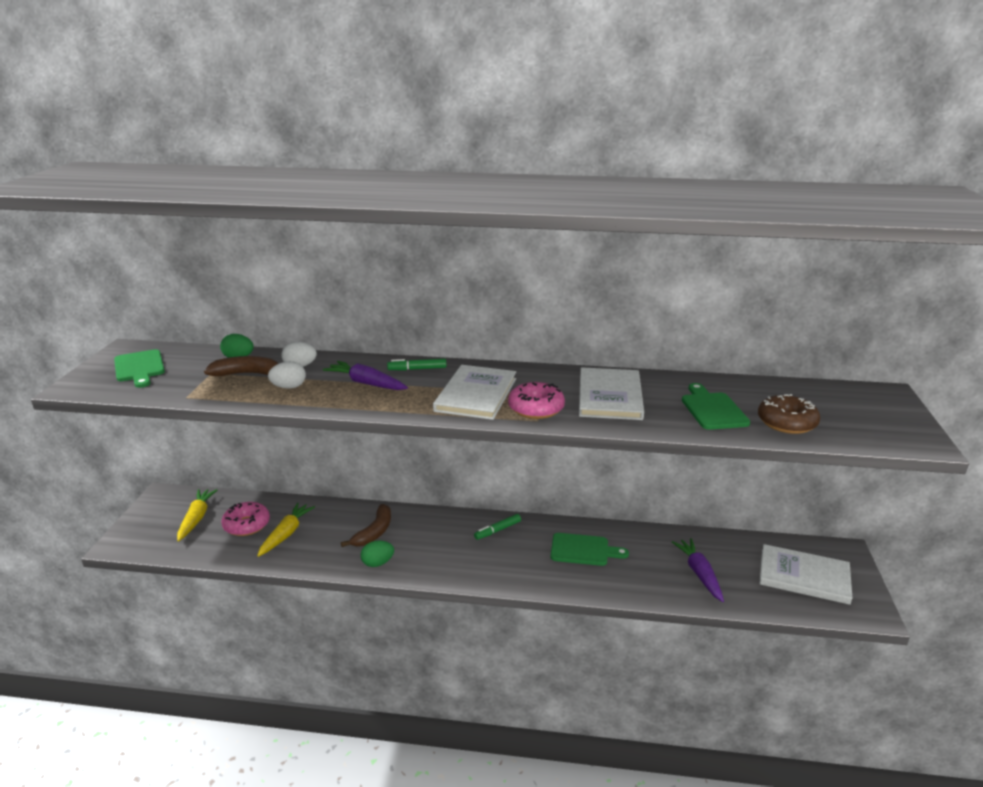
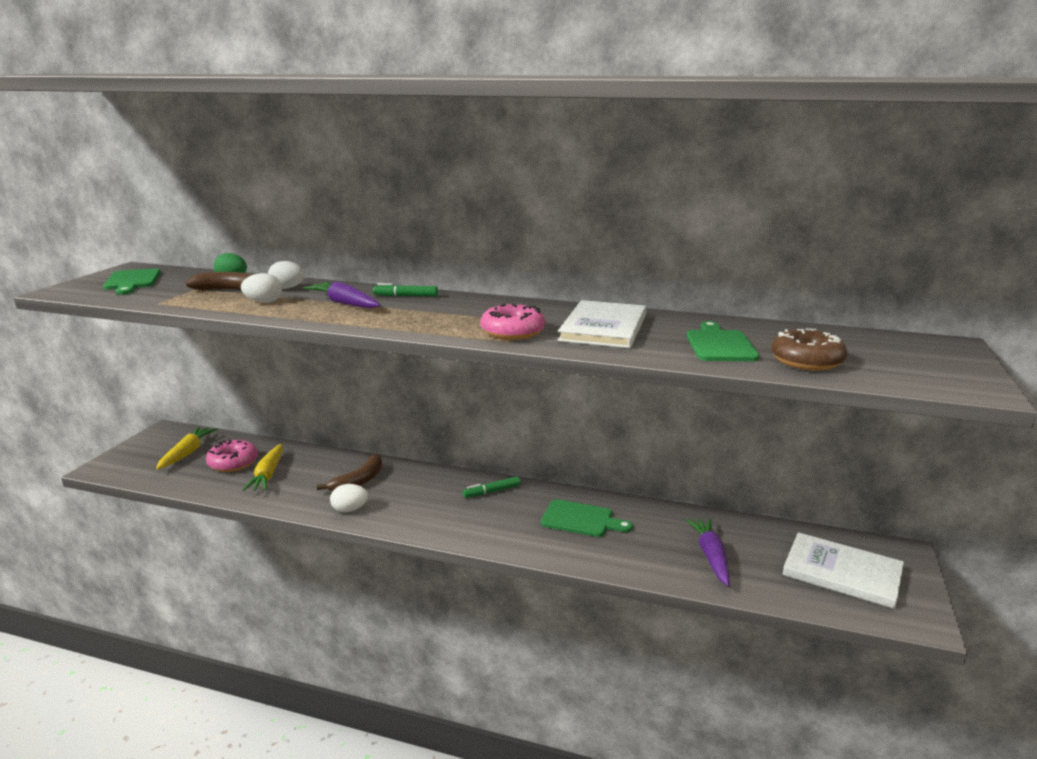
camera: 10 degrees right, 5 degrees down
(286, 534) = (268, 474): yellow carrot -> yellow carrot turned 150 degrees clockwise
(378, 563) = (349, 510): green egg -> white egg
(476, 394) = (454, 318): white book -> none

